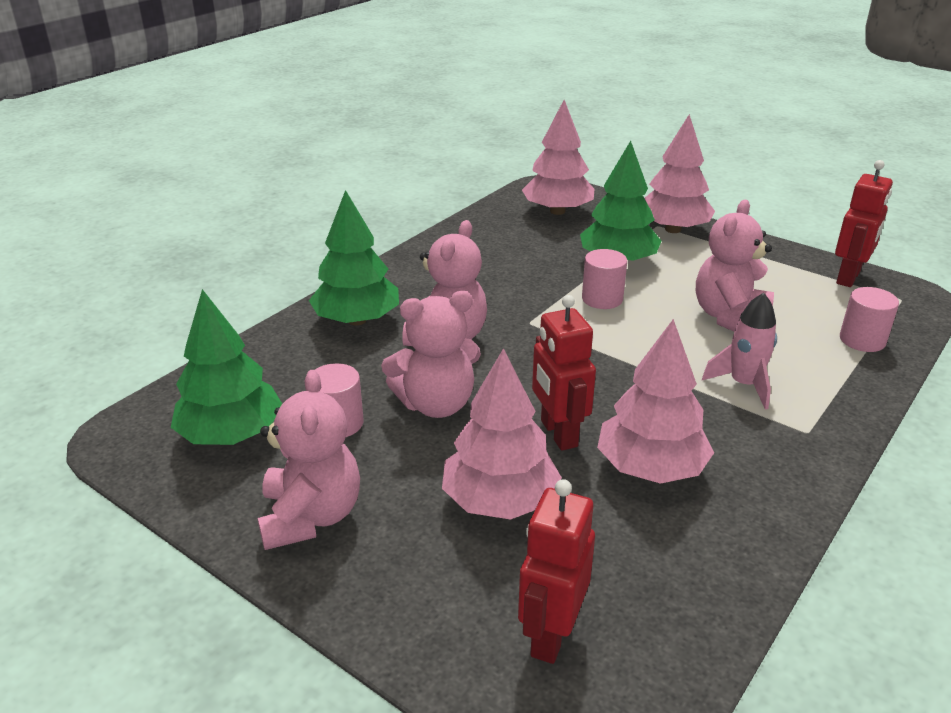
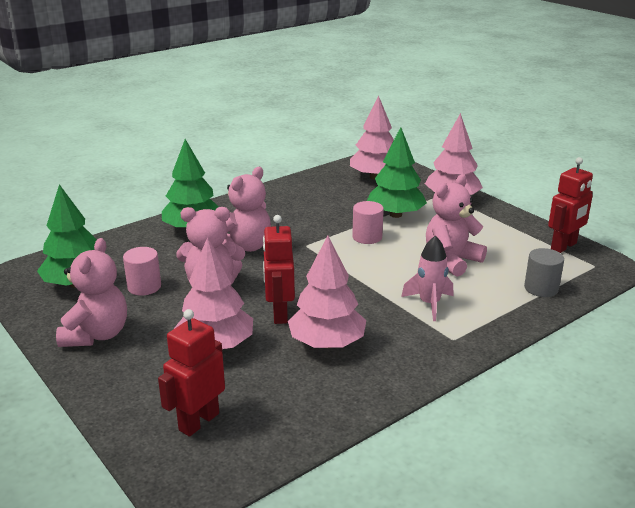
camera: 15 degrees right, 5 degrees down
(862, 340) = (541, 288): pink cylinder -> grey cylinder

